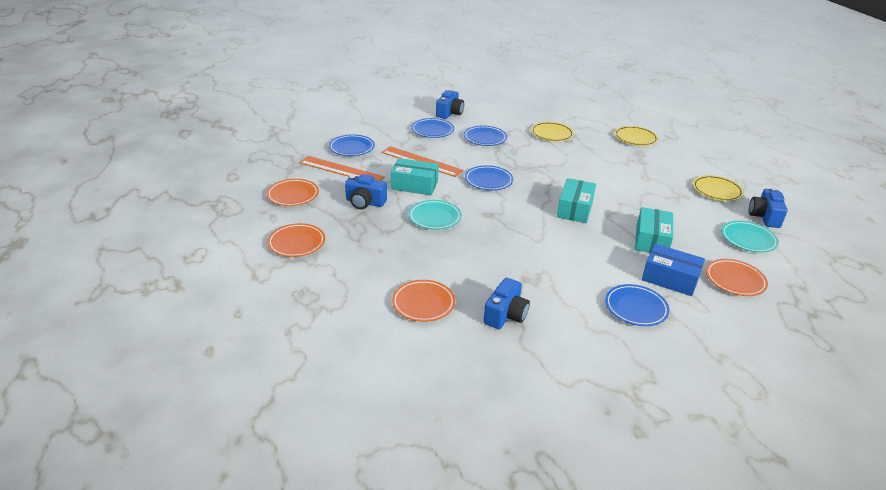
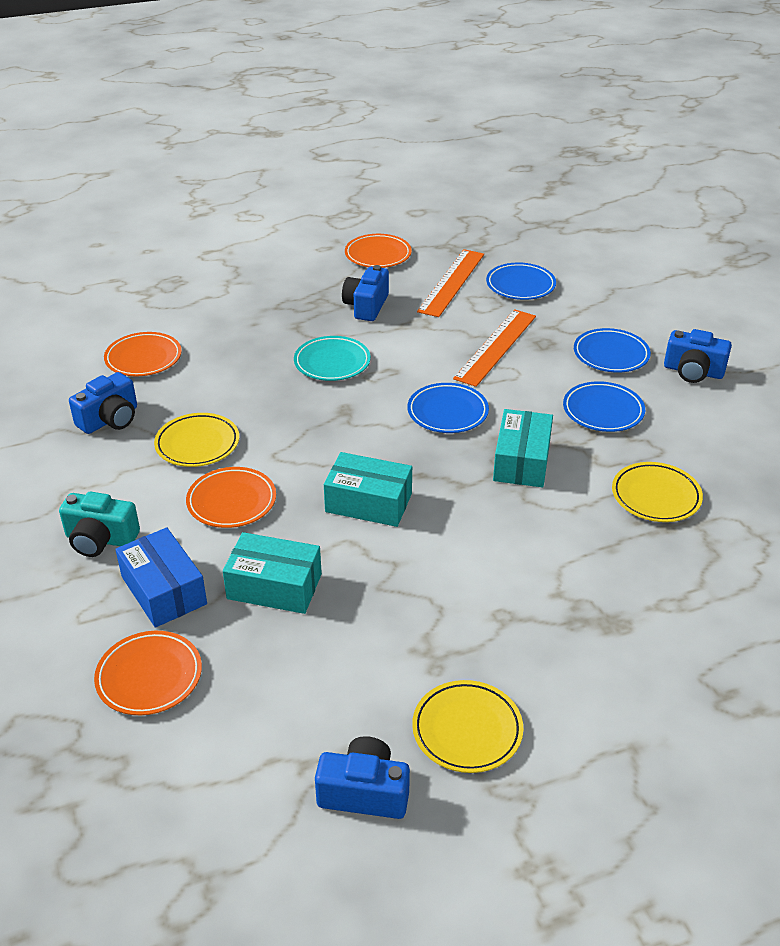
camera: 90 degrees right, 5 degrees up
(296, 243) = (270, 268): orange plate -> orange plate (231, 501)
(414, 185) = (420, 343): turquoise box -> turquoise box (521, 461)
(505, 315) = (110, 419): blue camera -> blue camera turned 75 degrees counterclockwise
(635, 138) = (689, 628): yellow plate -> yellow plate (197, 444)
(636, 308) = (100, 539): blue plate -> turquoise camera
(670, 279) = (163, 590): blue box -> blue box turned 60 degrees counterclockwise
(748, 239) = (276, 734): turquoise plate -> none

